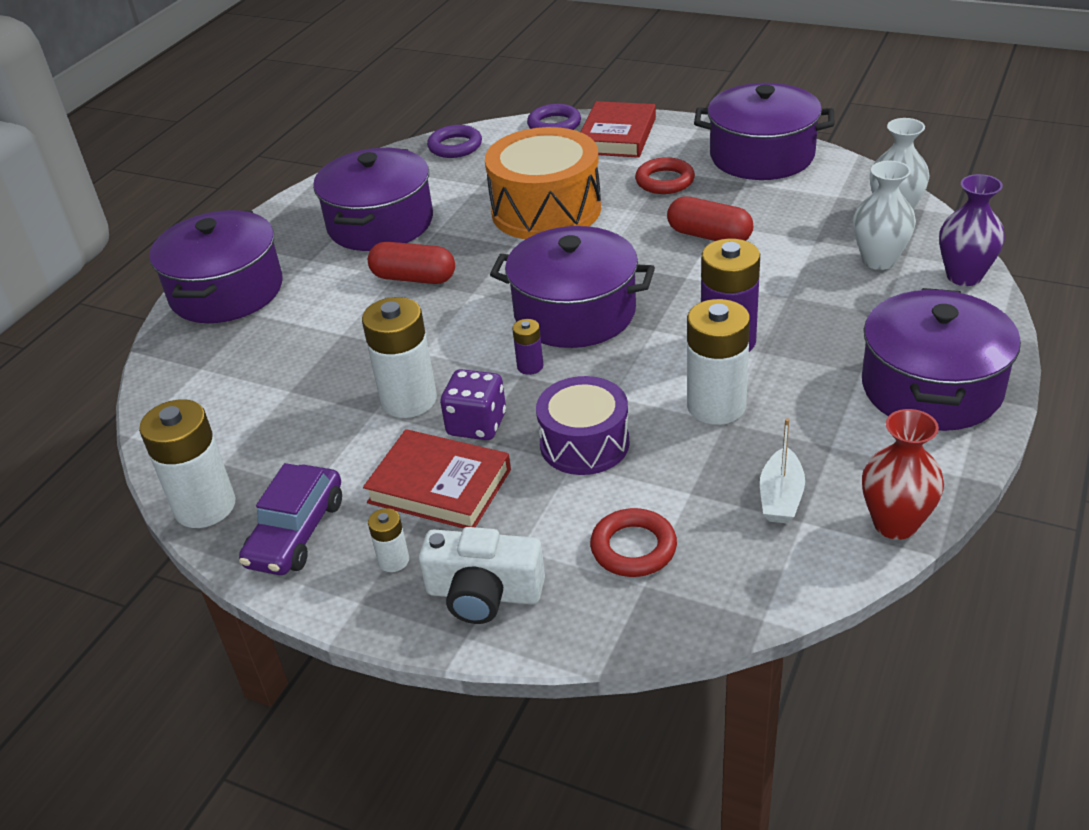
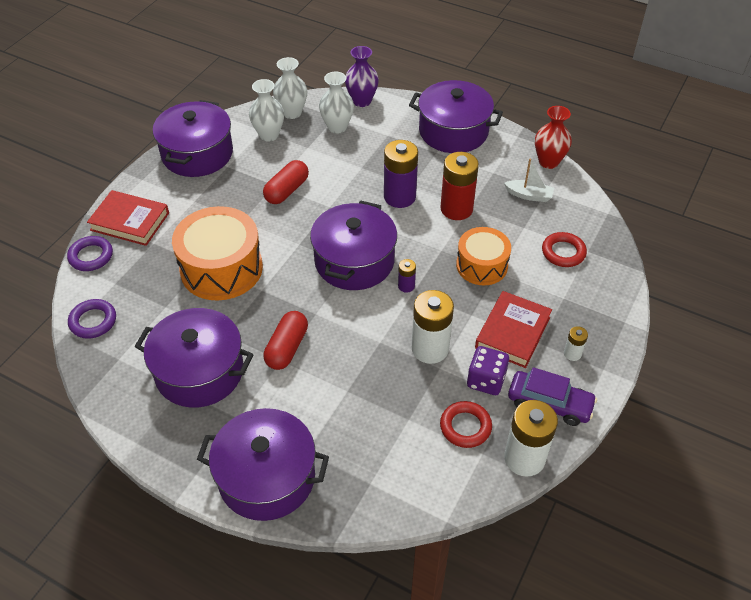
camera: 90 degrees left, 10 degrees up
(476, 424) = (459, 314): purple dice -> purple dice (486, 380)
(484, 593) = (595, 313): white camera -> none
(584, 443) = (482, 265): purple drum -> orange drum
(665, 181) = (209, 203): red ring -> red ring (465, 427)
(716, 406) = (456, 209): white battery -> red battery
(829, 203) = (269, 135): none -> white vase

